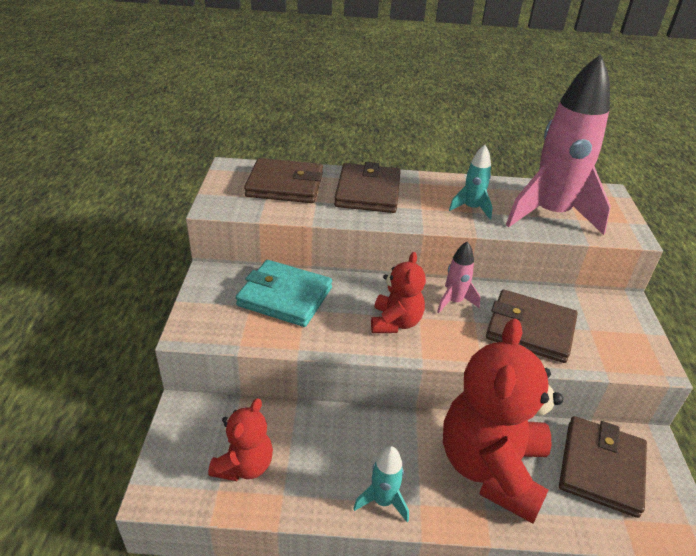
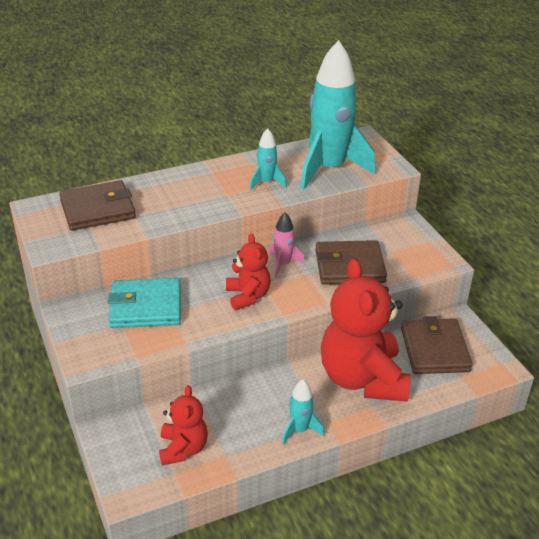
camera: 25 degrees left, 0 degrees up
(368, 192) = (174, 194): brown wallet -> none
(550, 214) = (329, 169): pink rocket -> turquoise rocket

